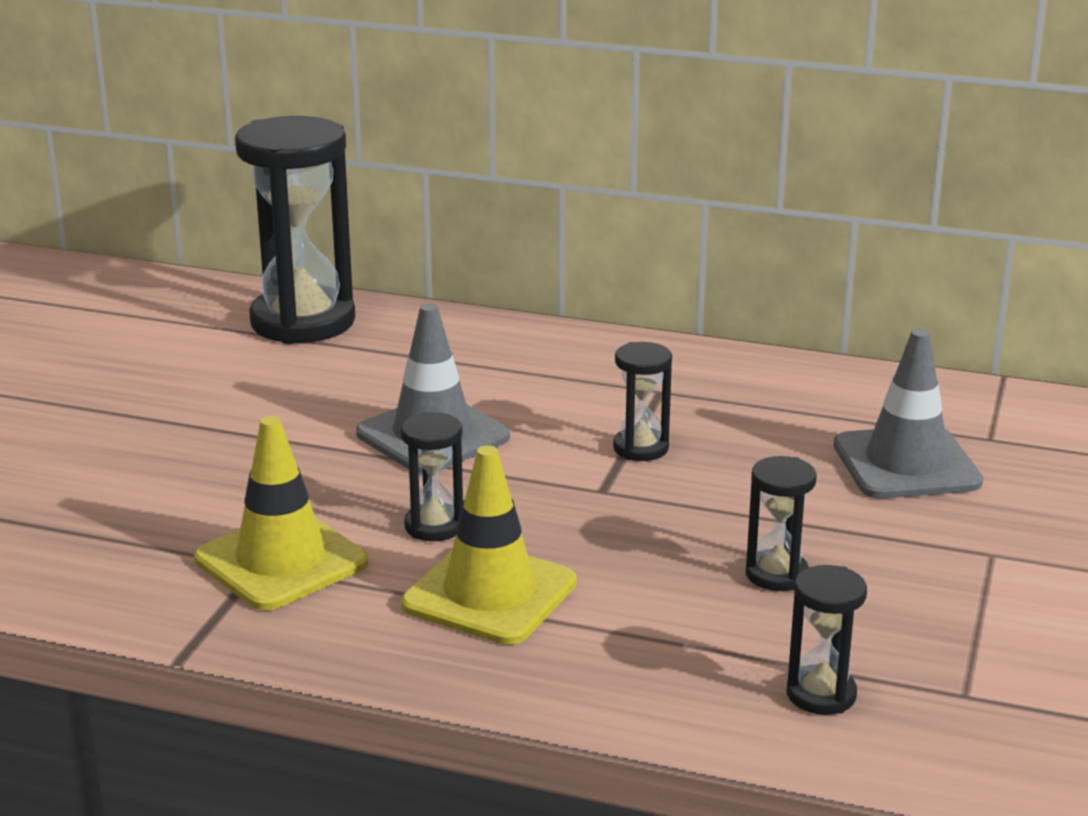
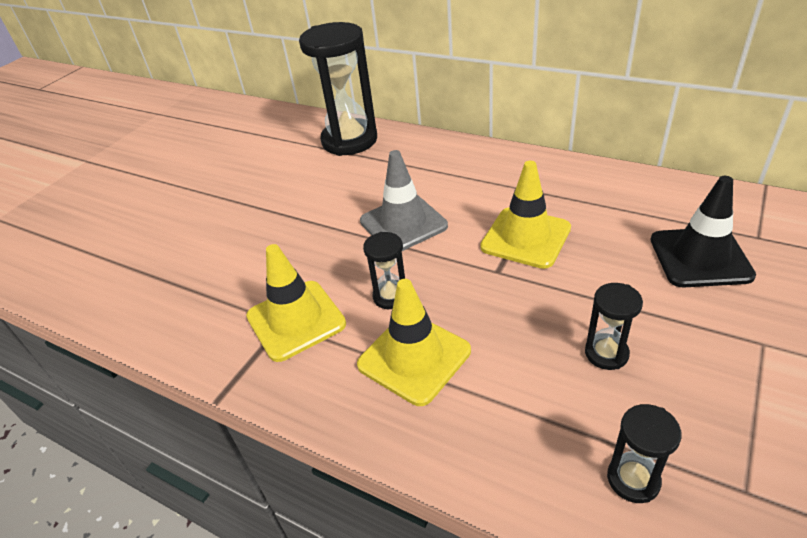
camera: 15 degrees right, 15 degrees up
(640, 448) = (525, 238): black hourglass -> yellow traffic cone
(906, 464) = (700, 257): grey traffic cone -> black traffic cone

